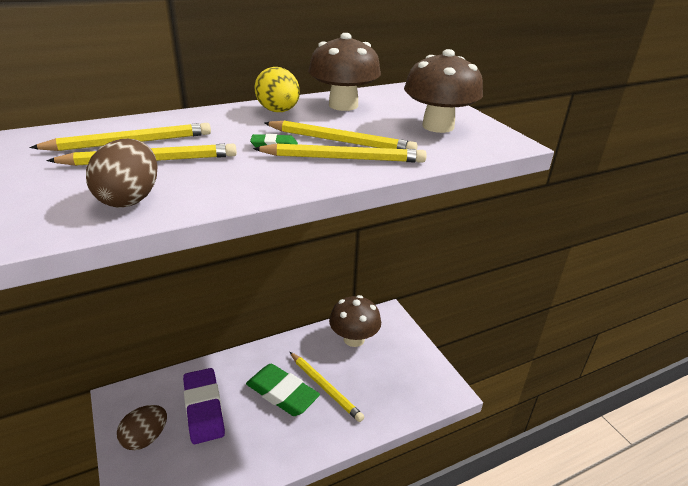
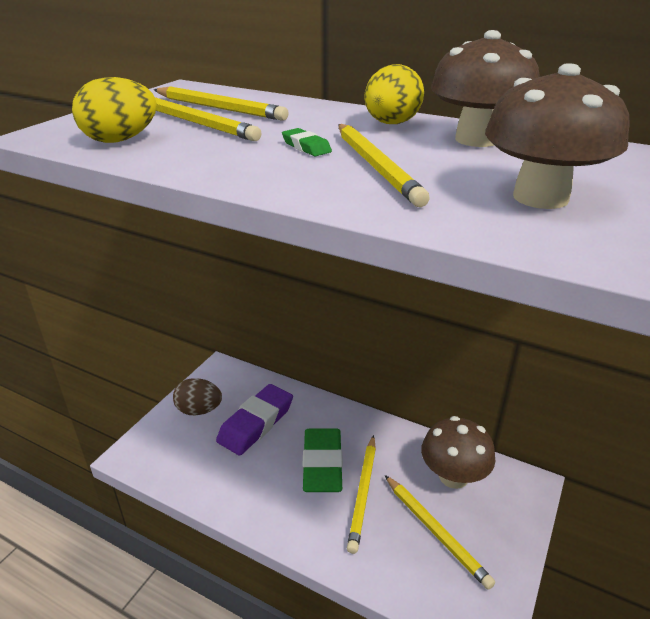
camera: 55 degrees right, 0 degrees up
(130, 199) = (120, 140): brown egg -> yellow egg
(343, 158) = (334, 179): yellow pencil -> yellow pencil (435, 531)

